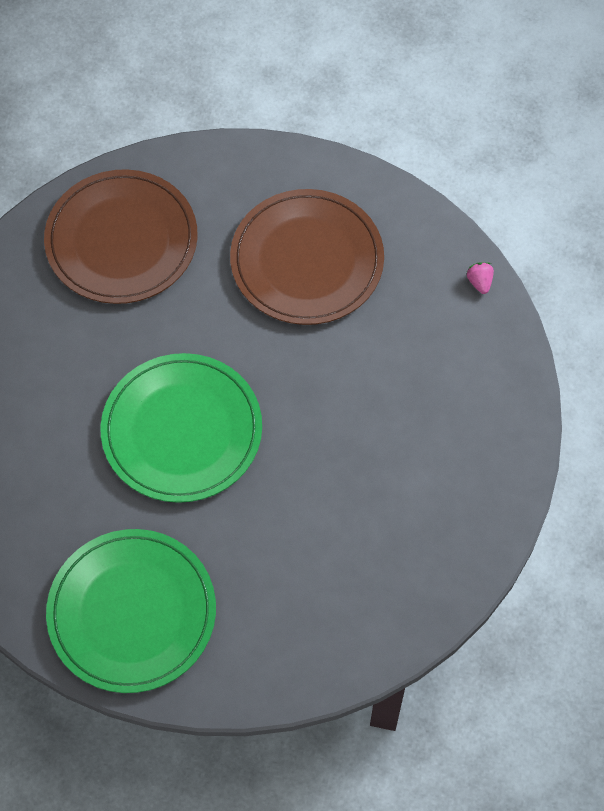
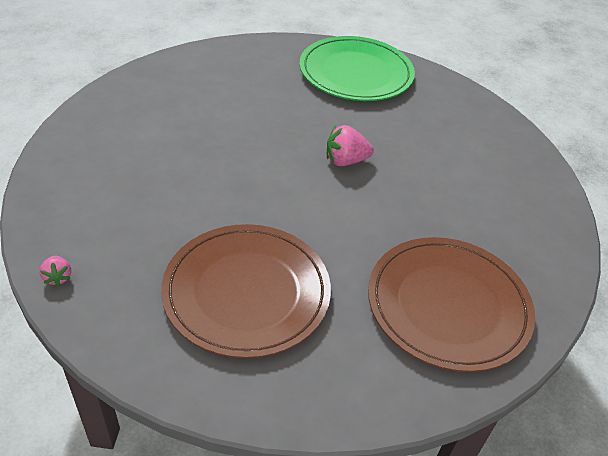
camera: 170 degrees right, 20 degrees down
(182, 430) = (345, 161): green plate -> pink strawberry

